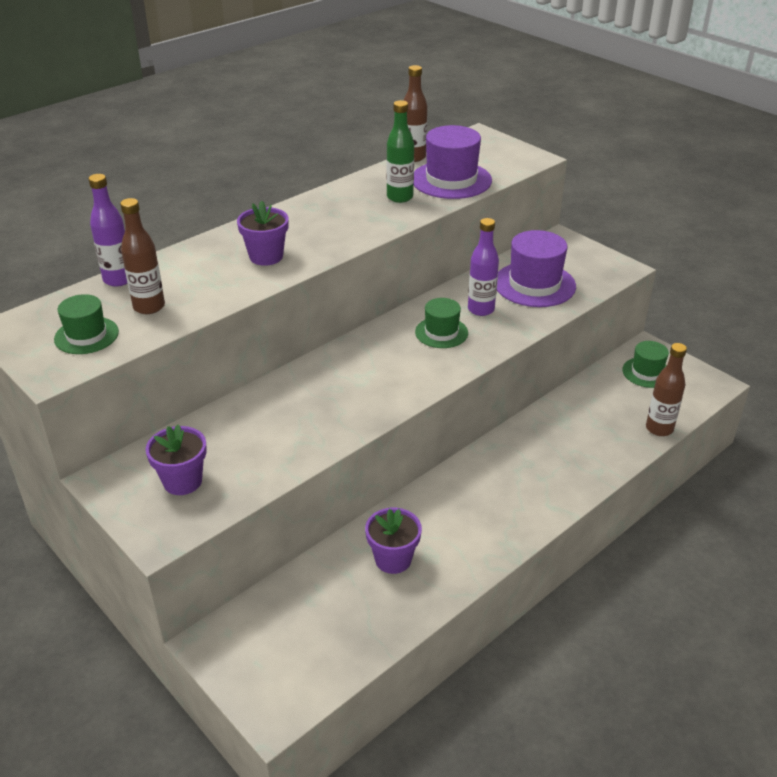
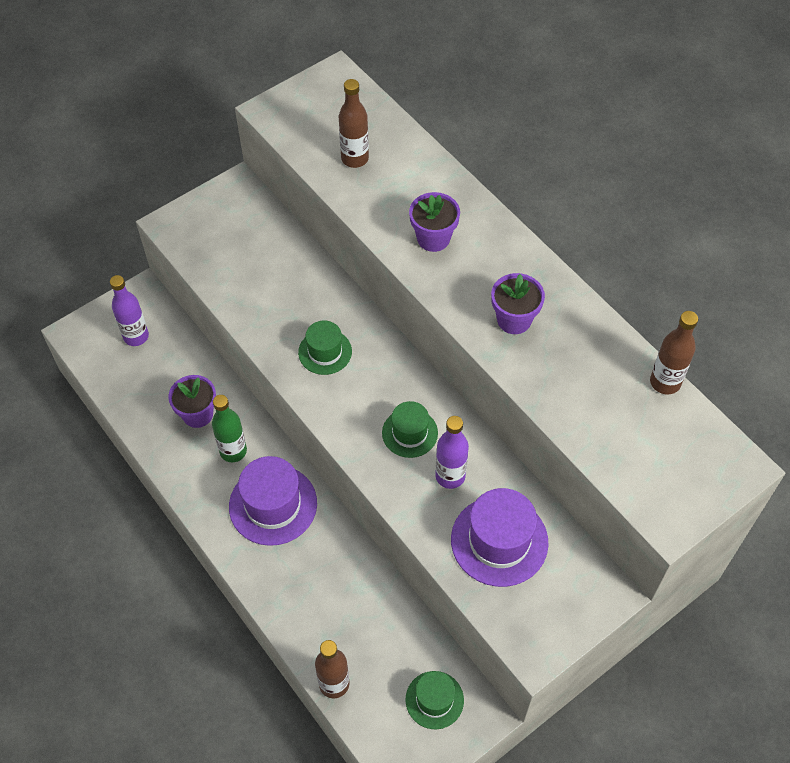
camera: 95 degrees right, 20 degrees up
(86, 335) = (317, 123): green hat -> green hat (325, 352)
(118, 279) = (402, 134): purple bottle -> purple bottle (136, 336)
(182, 481) = (226, 233): purple flower pot -> purple flower pot (514, 320)
(400, 197) = (557, 359): green bottle -> green bottle (233, 451)
(451, 180) = (602, 417): purple hat -> purple hat (273, 505)

